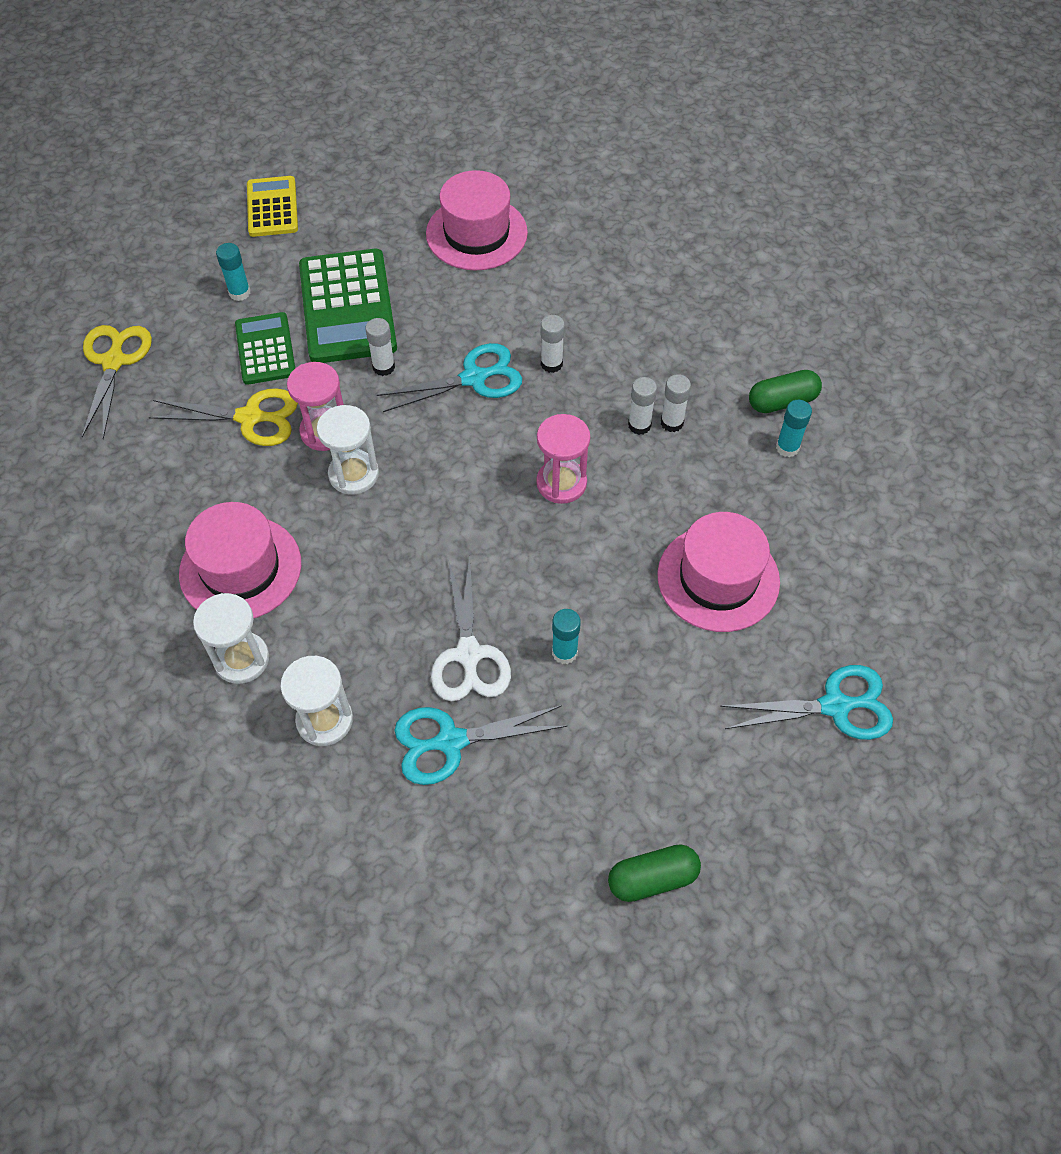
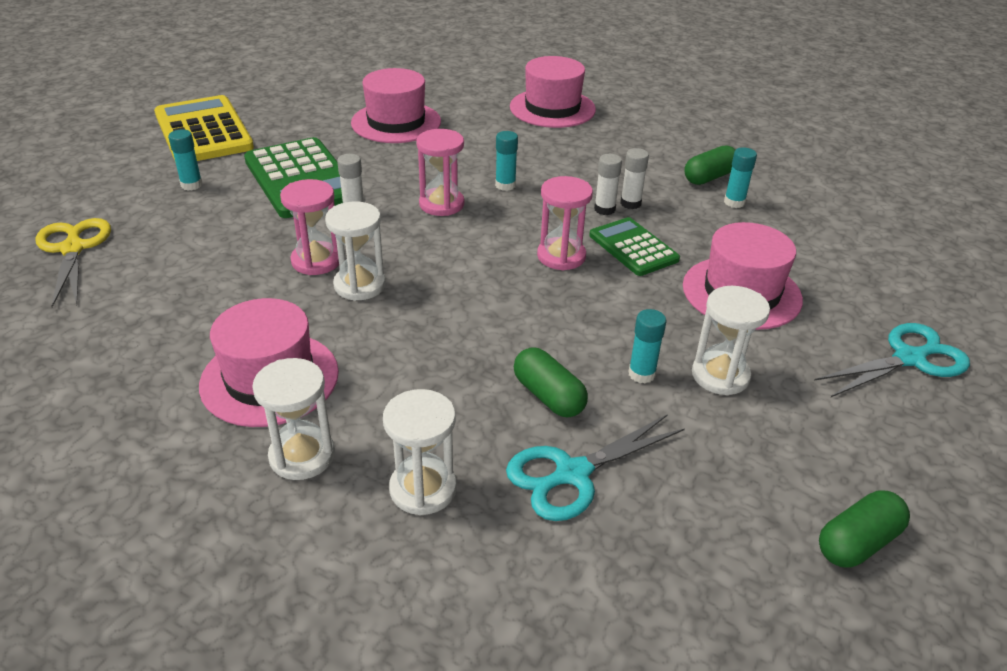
camera: 20 degrees left, 20 degrees down
(250, 417) = (235, 264): yellow scissors -> none
(265, 349) = (232, 216): green calculator -> green calculator (633, 247)
(272, 207) = (203, 131): yellow calculator -> yellow calculator, size x1.68
(468, 654) = (548, 396): white scissors -> green capsule
(474, 378) = (441, 204): turquoise scissors -> pink hourglass
(551, 364) = (505, 185): white glue stick -> turquoise glue stick
(637, 674) = (720, 375): none -> white hourglass
(662, 243) = (552, 108): none -> pink hat

